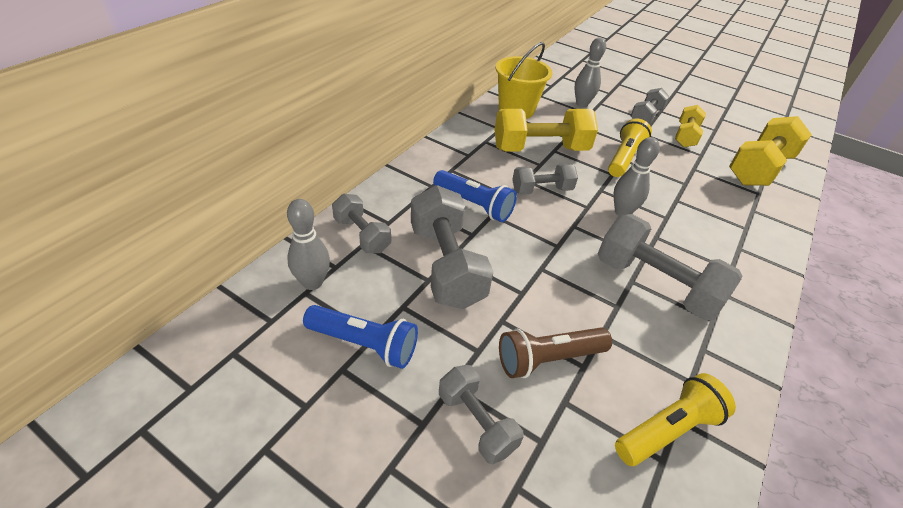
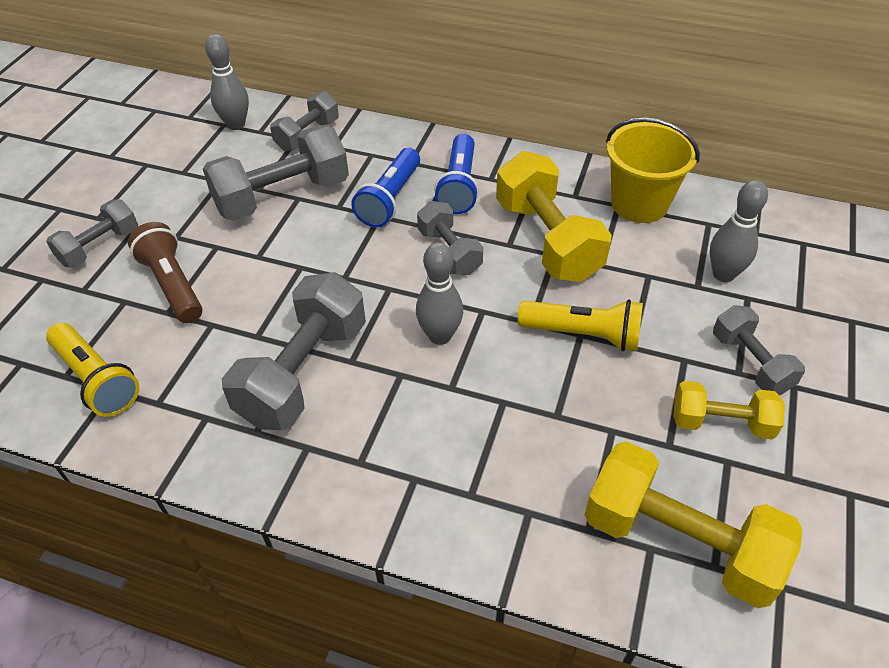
camera: 80 degrees right, 5 degrees up
(364, 344) = (173, 169): blue flashlight -> blue flashlight (459, 186)
(646, 116) = (750, 363): grey dumbbell -> grey dumbbell turned 45 degrees clockwise

